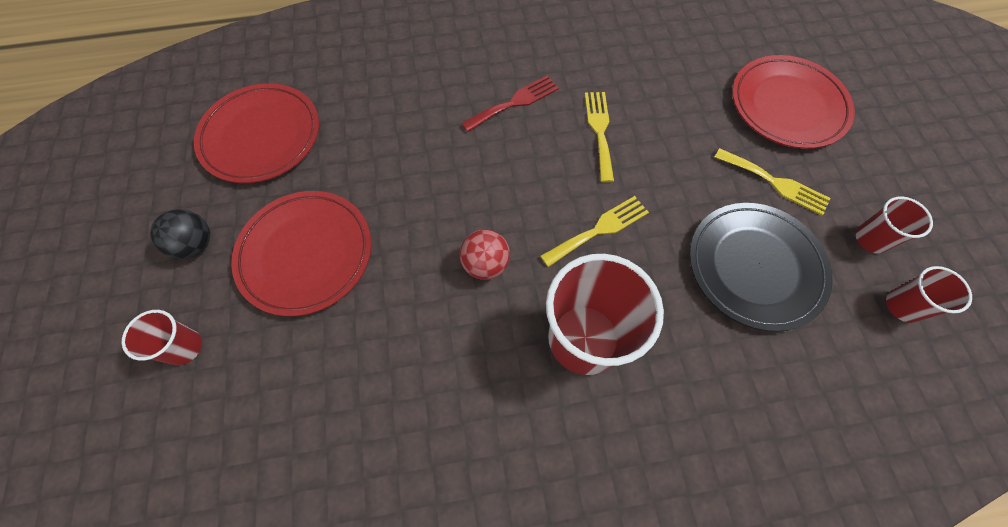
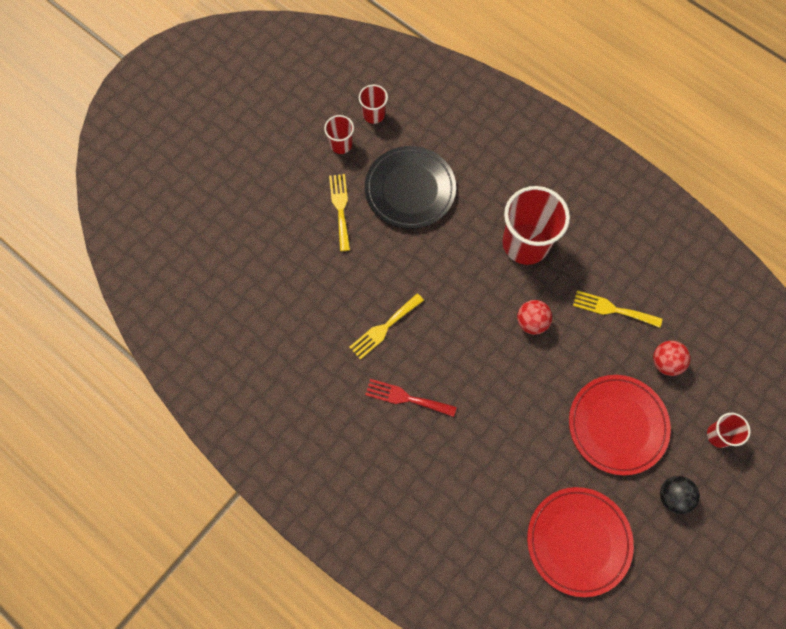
camera: 130 degrees left, 5 degrees up
(306, 367) = (665, 362): none -> red ball
(599, 229) = (456, 279): yellow fork -> yellow fork (612, 309)
(787, 105) = (267, 232): red plate -> none

